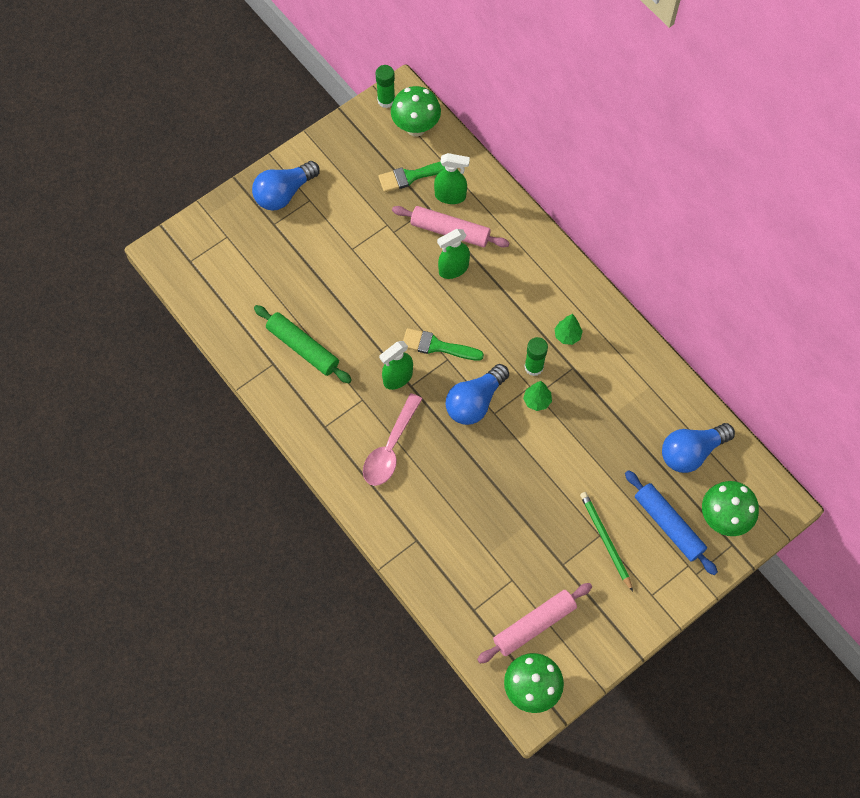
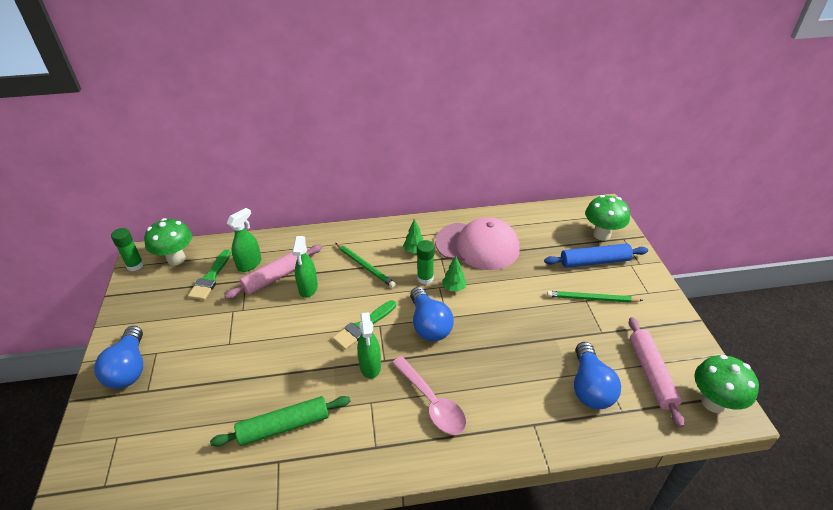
camera: 60 degrees left, 25 degrees down
(514, 301) = (365, 266): none -> green pencil
(616, 394) = (477, 246): none -> pink cap
(691, 452) = (544, 229): blue light bulb -> blue light bulb (590, 387)

